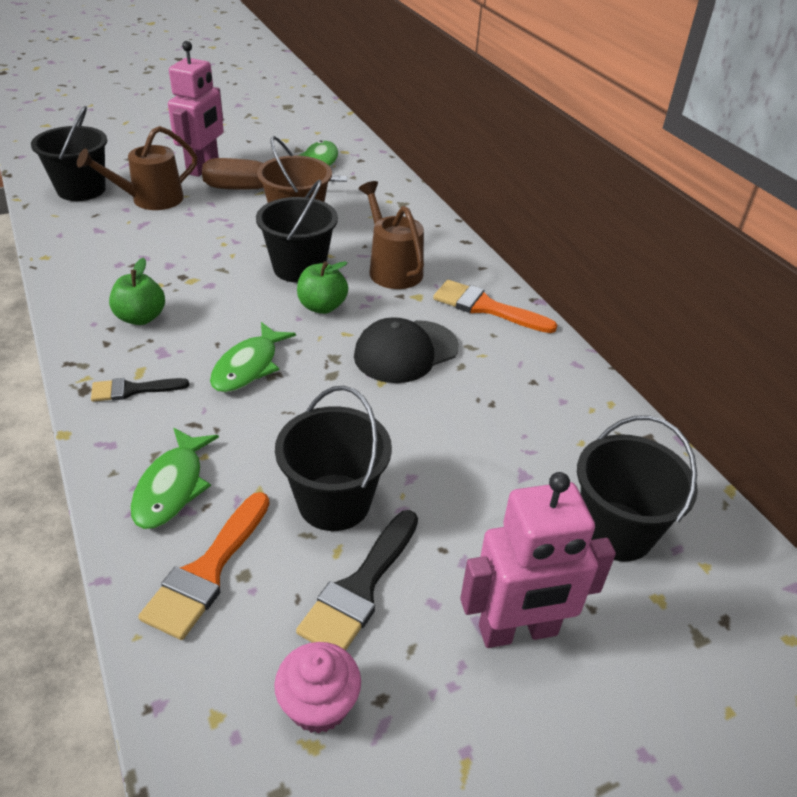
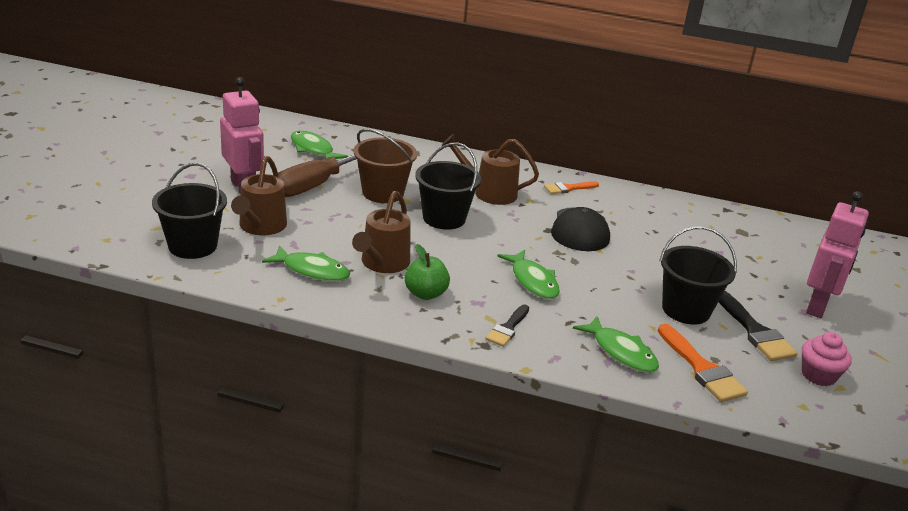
camera: 50 degrees left, 10 degrees down
(109, 250) = (312, 270): none -> green fish
(166, 274) = (382, 263): none -> brown watering can
(322, 306) = (500, 231): green apple -> none
(486, 307) = (568, 188): orange brush -> orange brush, size x0.64
(616, 531) = (779, 251): black bucket -> none

